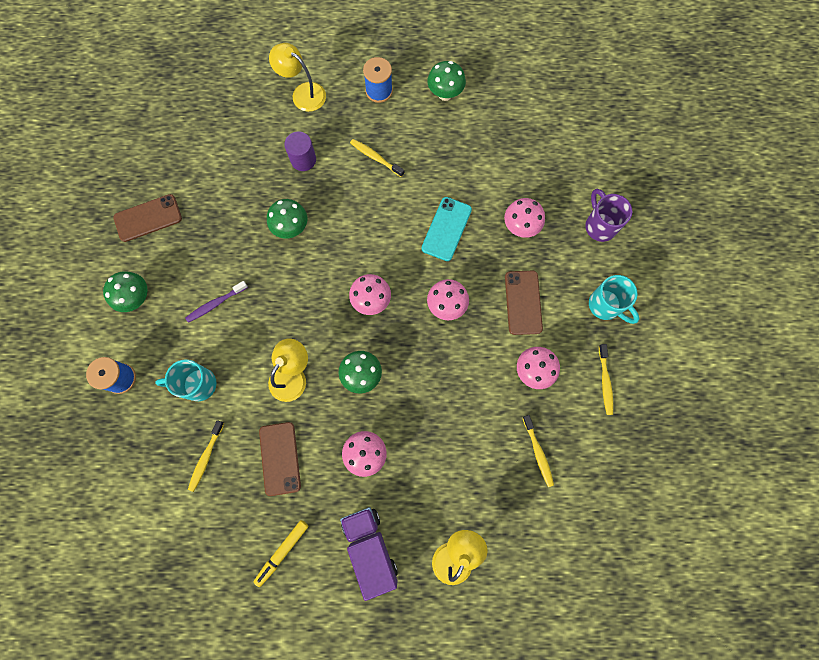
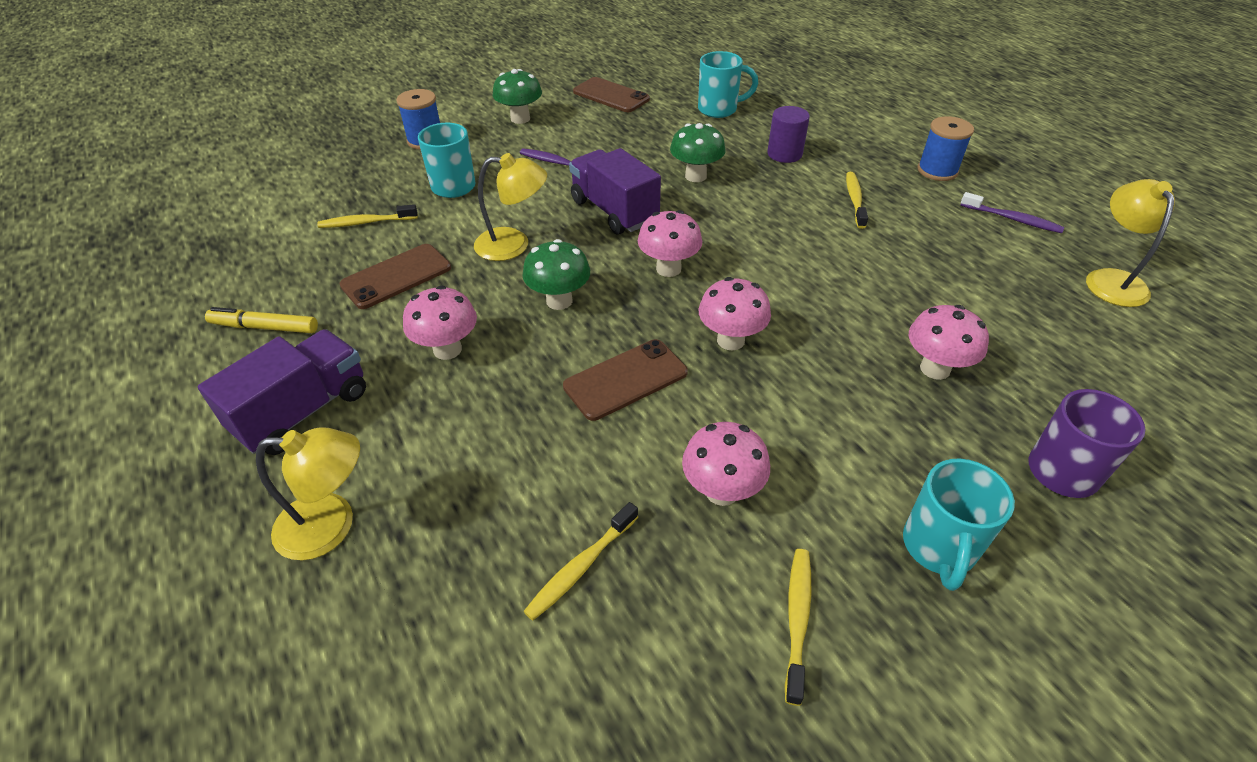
camera: 60 degrees right, 30 degrees down
(221, 160) = (719, 109): none -> turquoise mug
(296, 298) = (614, 211): none -> purple truck
(303, 93) = (858, 126): yellow lamp -> yellow lamp (1111, 280)
(445, 94) = (1012, 219): green mushroom -> purple toothbrush
(446, 229) = (839, 294): turquoise phone -> none
(523, 302) = (823, 425): brown phone -> brown phone (625, 379)
(605, 382) = (797, 619): yellow toothbrush -> yellow toothbrush turned 135 degrees clockwise

